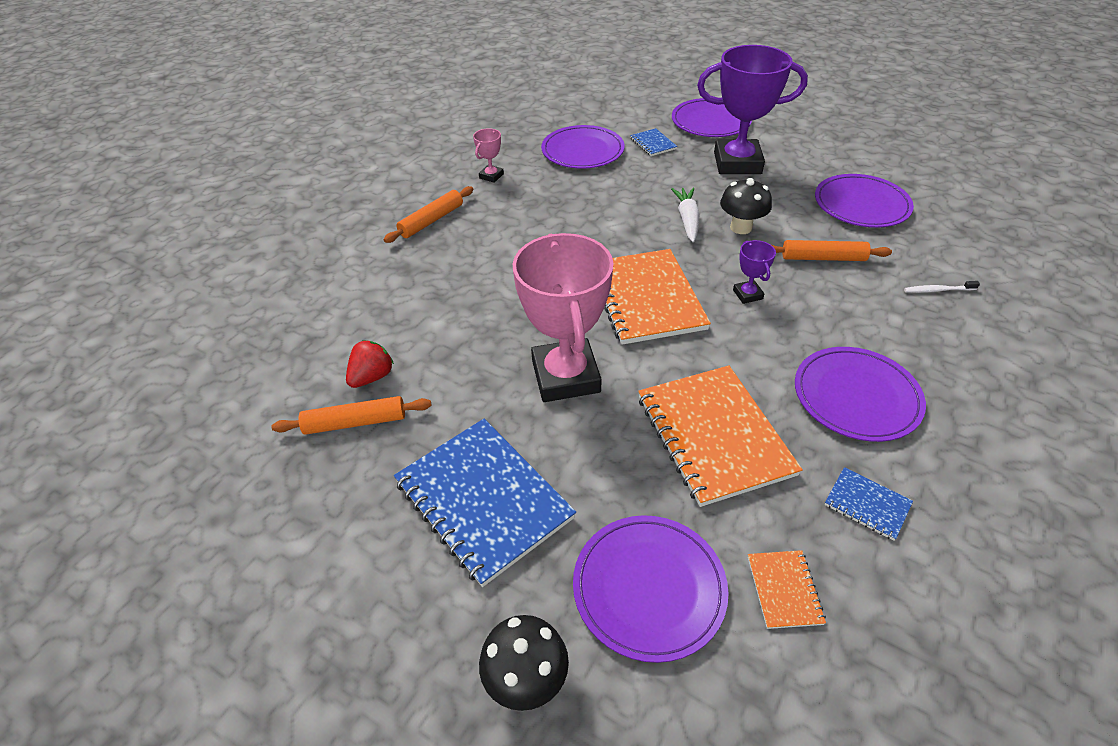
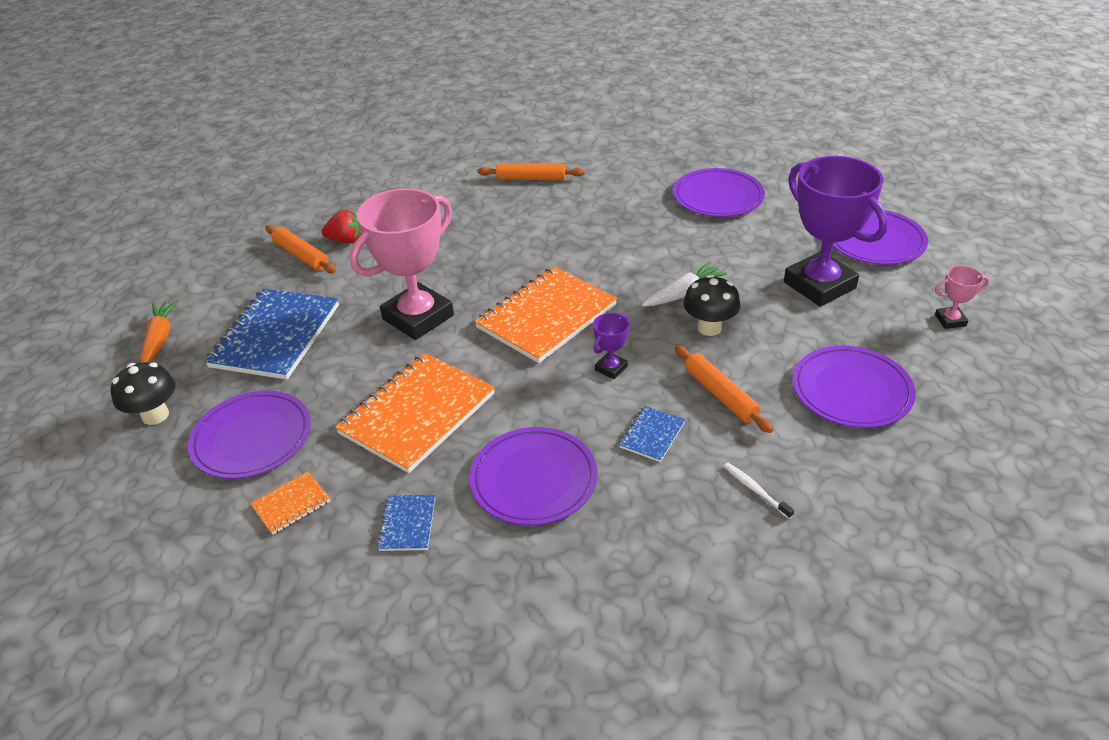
camera: 55 degrees right, 5 degrees down
(369, 622) = (160, 339): none -> orange carrot
(491, 176) = (621, 174): pink trophy -> pink trophy (950, 320)
(653, 144) = (783, 226): blue notebook -> blue notebook (652, 435)

